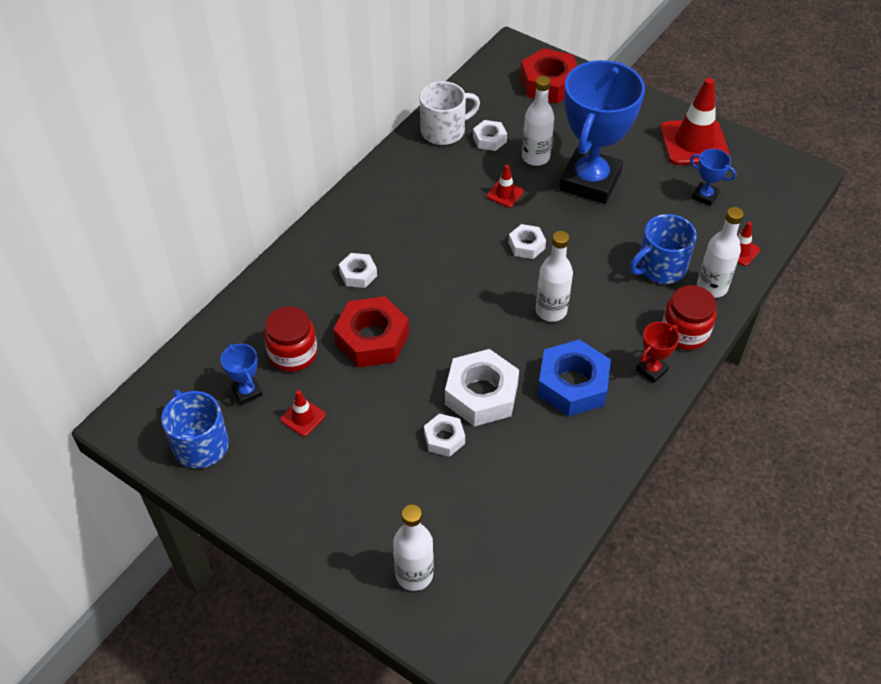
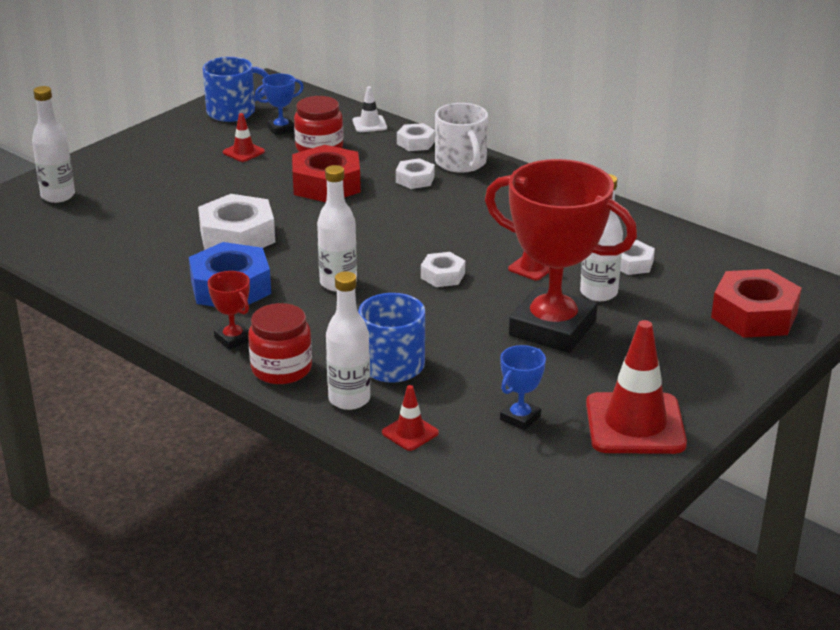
camera: 95 degrees right, 20 degrees down
(237, 318) = (369, 124): none -> white traffic cone
(444, 131) = (646, 235): white mug -> white mug (461, 162)
(444, 438) = (192, 215): white nut -> white nut (416, 143)
(589, 181) = (552, 328): blue trophy -> red trophy

